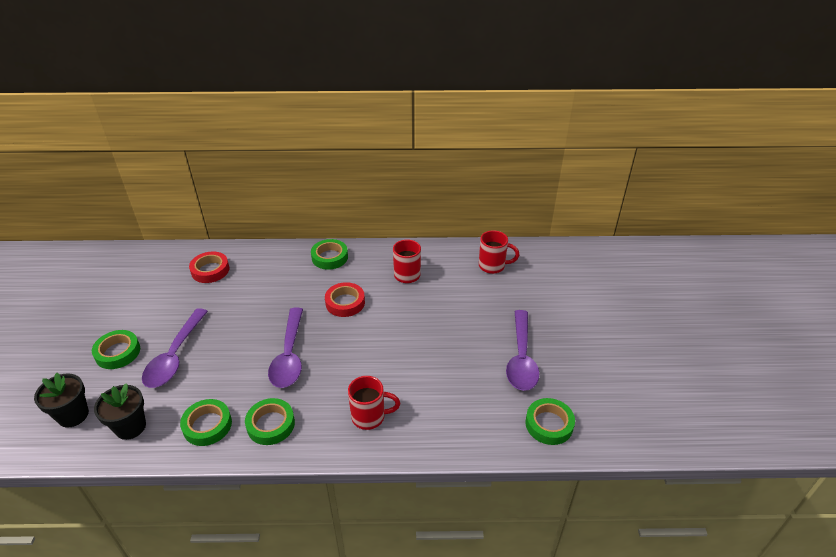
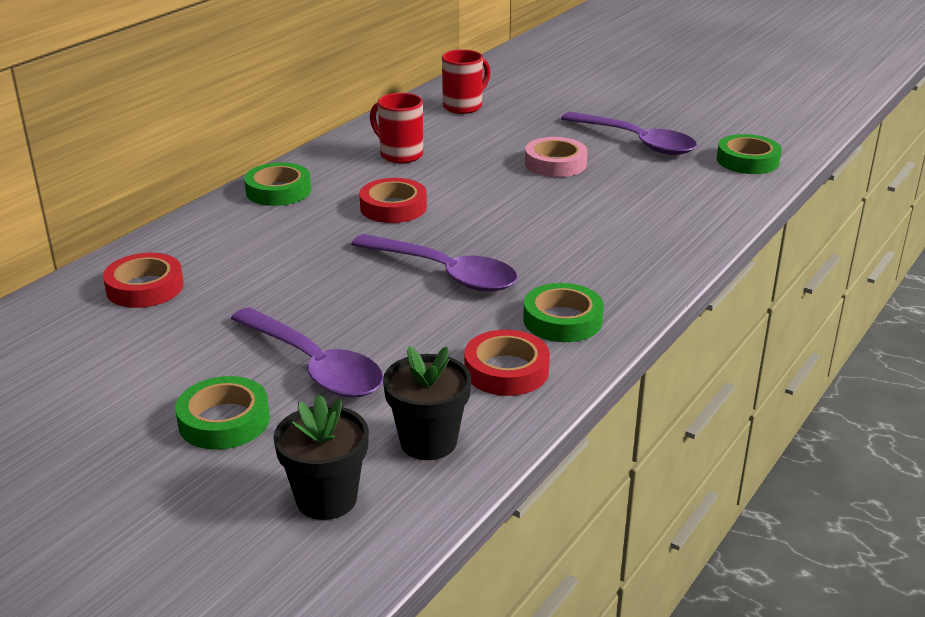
camera: 55 degrees left, 10 degrees down
(207, 425) = (506, 370): green tape -> red tape
(370, 417) = (626, 250): red mug -> none
(454, 337) = (555, 163): none -> pink tape

